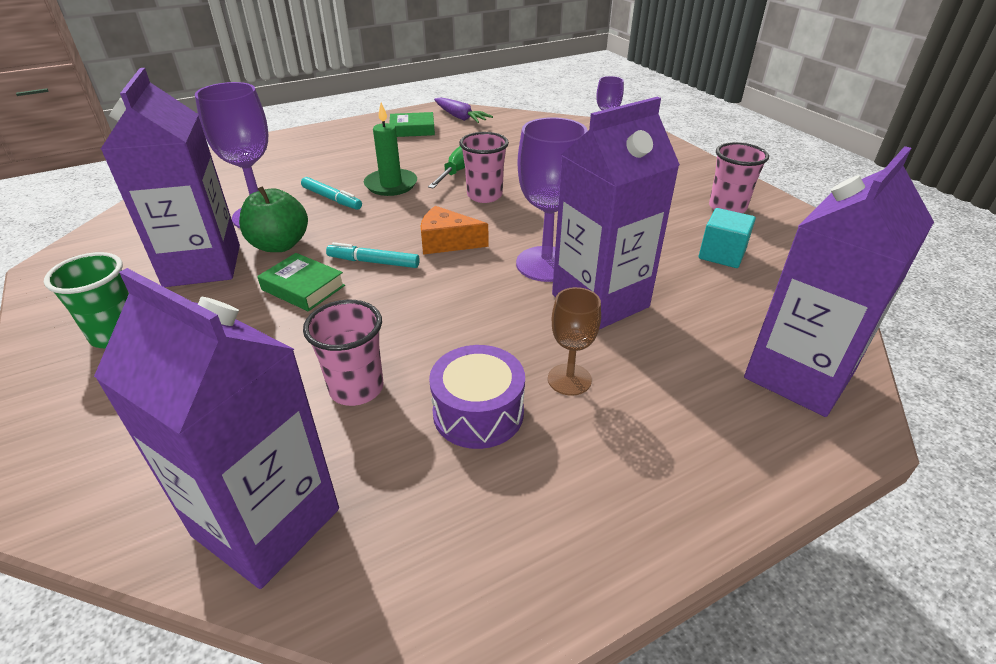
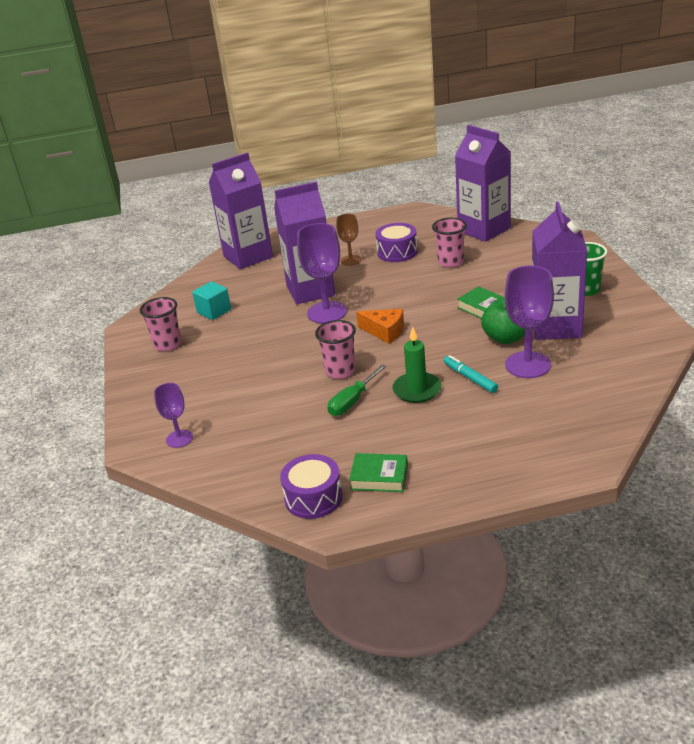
camera: 160 degrees left, 5 degrees down
(373, 262) = (438, 321): turquoise marker -> none
(460, 117) = (313, 498): purple carrot -> purple drum

